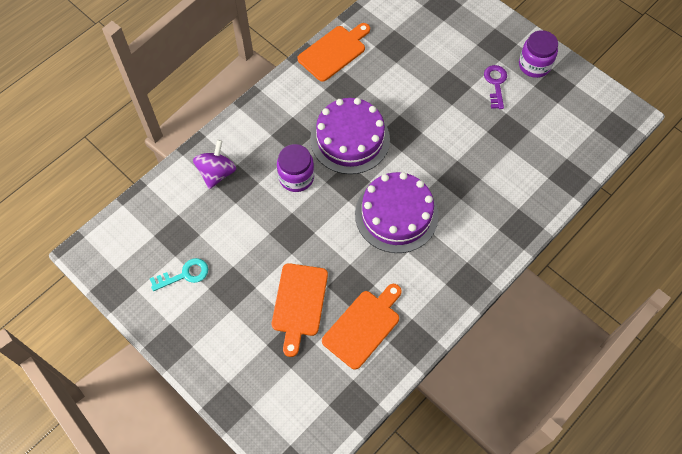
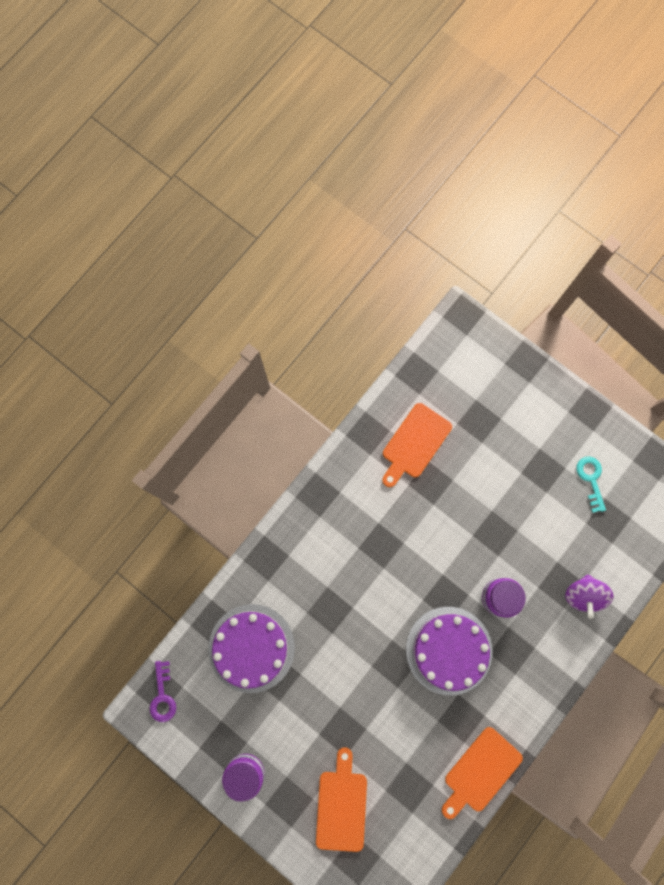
camera: 175 degrees right, 15 degrees up
(184, 275) = (591, 479): turquoise key -> turquoise key turned 105 degrees clockwise
(299, 303) = (477, 460): orange cutting board -> orange cutting board (341, 806)
(396, 215) = (392, 562): purple cake -> purple cake (251, 648)
(496, 84) = (290, 741): purple key -> purple key (162, 696)

